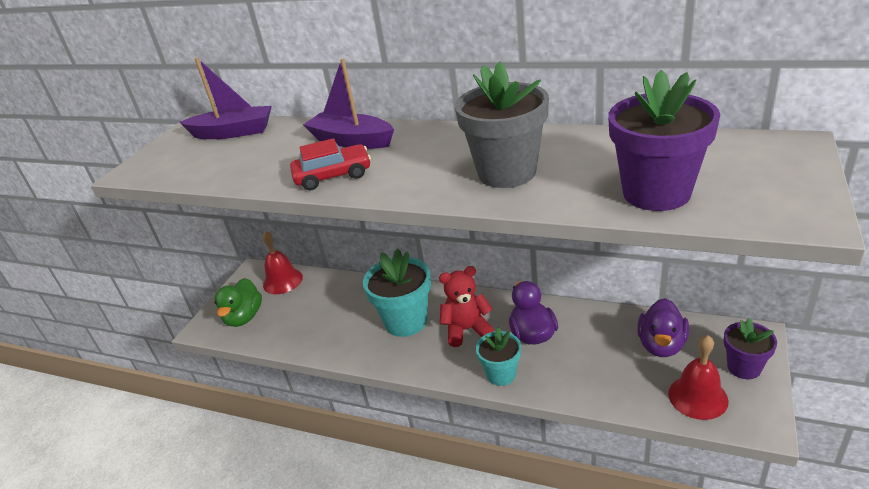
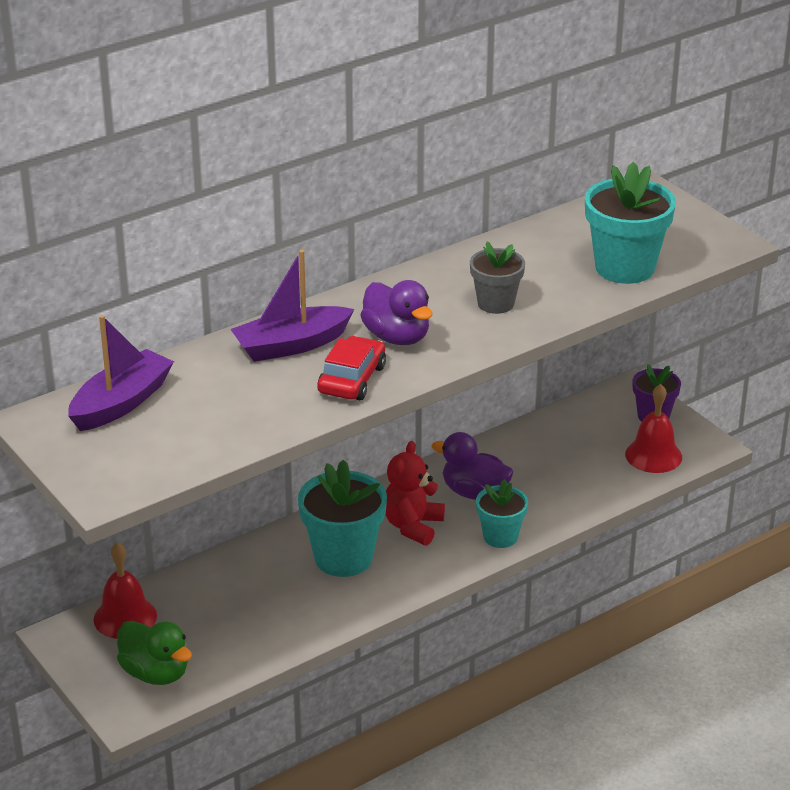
camera: 60 degrees left, 0 degrees up
(506, 172) = (496, 303): grey flower pot -> grey flower pot, size x0.60
(656, 193) = (624, 268): purple flower pot -> turquoise flower pot
(661, 345) = (580, 436): purple duck -> purple duck (397, 337)

